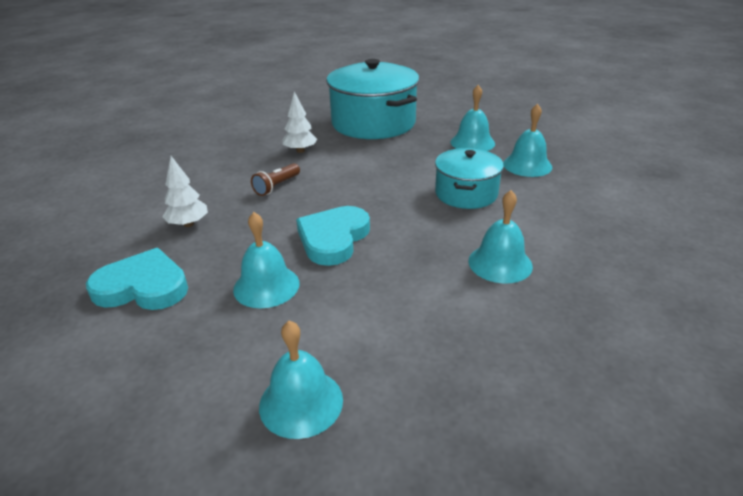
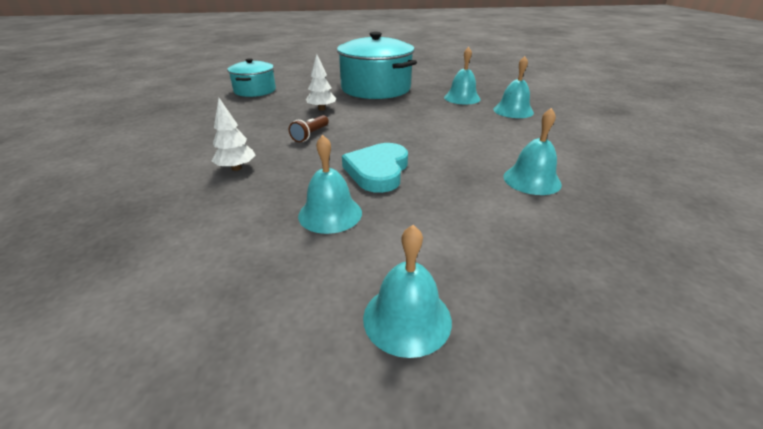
camera: 10 degrees left, 0 degrees up
(143, 287) = (204, 224): turquoise heart -> none
(466, 193) = (475, 132): turquoise pot -> turquoise pot (255, 90)

